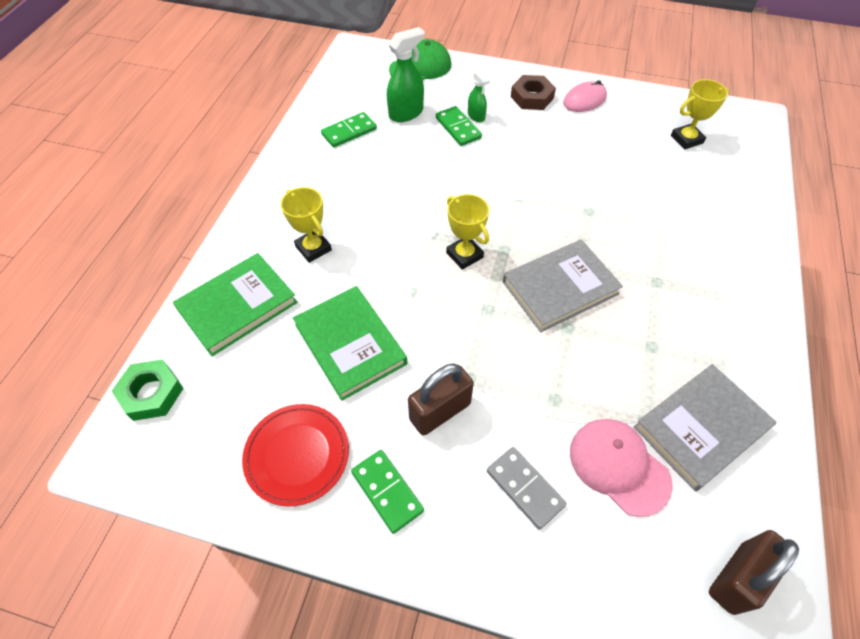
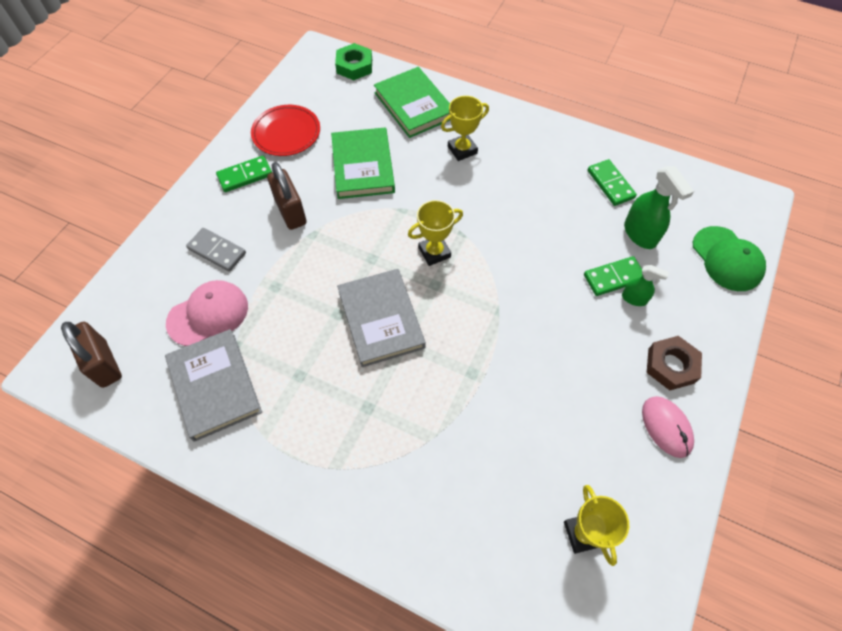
camera: 100 degrees right, 5 degrees up
(350, 344) = (363, 166): green book -> green book turned 75 degrees counterclockwise
(476, 116) = (634, 299): green spray bottle -> green spray bottle turned 135 degrees counterclockwise
(525, 488) = (217, 251): grey domino -> grey domino turned 60 degrees clockwise

